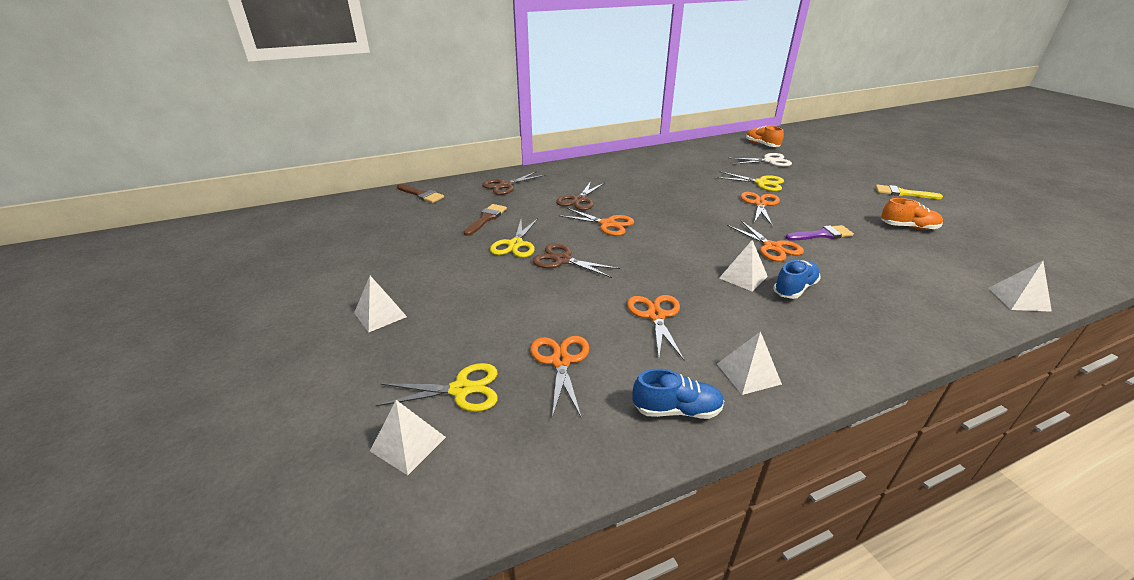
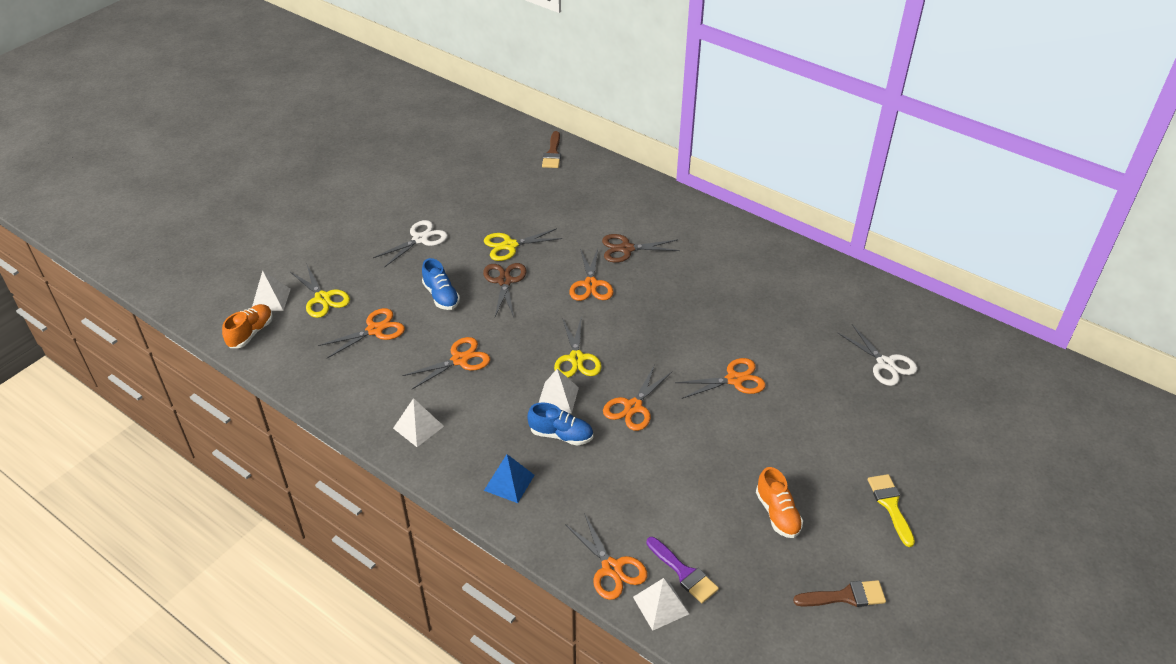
camera: 60 degrees right, 10 degrees up
(380, 314) = (371, 227): white pyramid -> none
(444, 288) = (420, 239): none -> white scissors
(486, 218) = (540, 210): brown brush -> brown brush (845, 596)
(506, 185) = (616, 191): brown scissors -> none
(676, 410) = (359, 399): blue shoe -> blue shoe (441, 296)
(761, 183) = (800, 370): yellow scissors -> yellow scissors (576, 358)
(762, 145) = (944, 346): orange shoe -> orange shoe (251, 333)
(822, 235) = (694, 441): purple brush -> purple brush (684, 573)
(854, 335) = (509, 482): none -> blue pyramid
(975, 310) = (612, 568): none -> orange scissors

